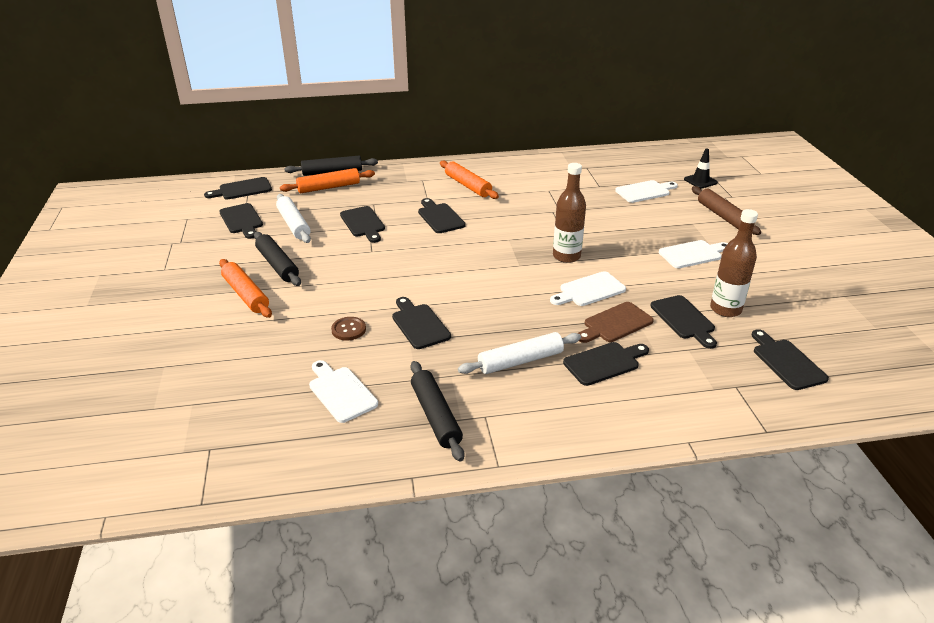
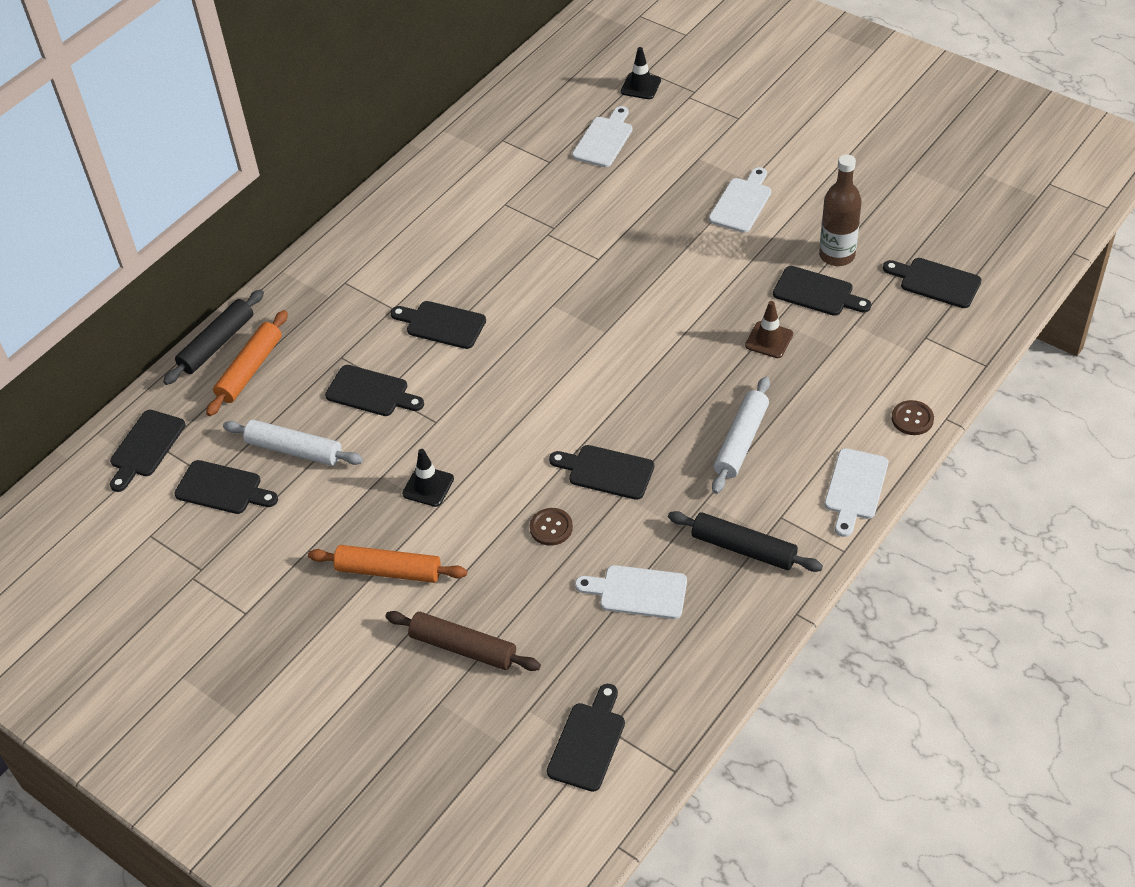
camera: 40 degrees left, 15 degrees up
(277, 265) = (363, 513): black rolling pin -> none
(323, 273) = (428, 486): none -> black traffic cone
(468, 186) = (409, 256): orange rolling pin -> none
(566, 256) = (634, 288): brown bottle -> none
(589, 290) = (704, 316): white cutting board -> white cutting board (855, 488)
(604, 363) = (807, 390): black cutting board -> black cutting board (588, 742)
(615, 323) = (769, 340): brown cutting board -> brown traffic cone
(660, 425) = (912, 419): none -> brown button
(723, 216) = (715, 129): brown rolling pin -> brown rolling pin (463, 647)

